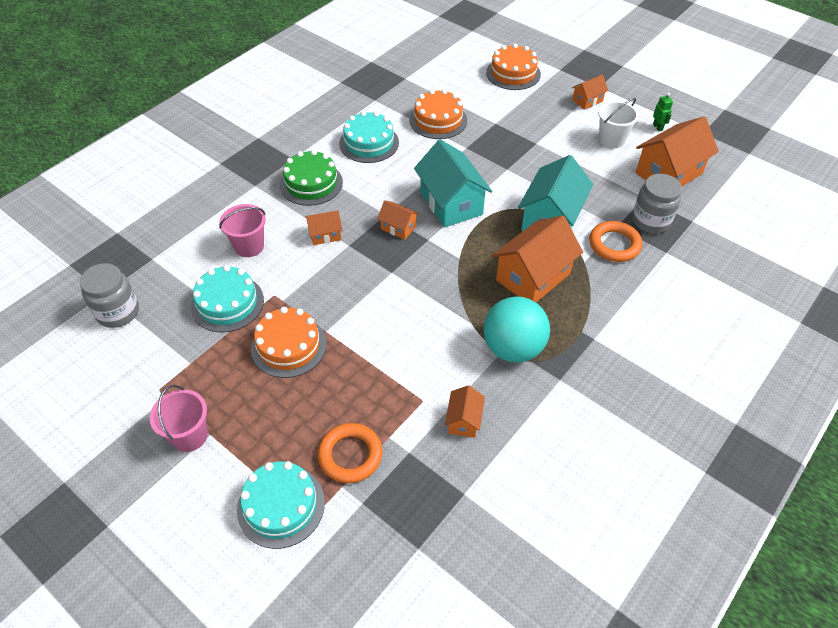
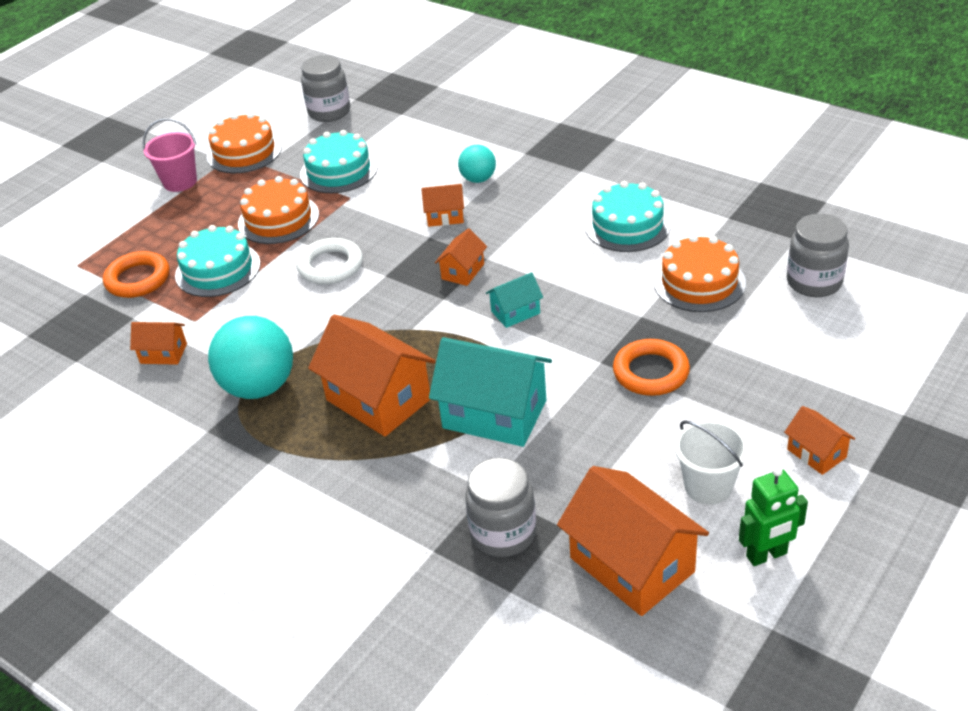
camera: 90 degrees right, 10 degrees down
(249, 246) = (423, 168): pink bucket -> none
(280, 213) = (478, 179): none -> turquoise ball
(281, 505) = (95, 246): turquoise cake -> turquoise cake (218, 269)
(311, 183) = (535, 192): green cake -> none
(325, 235) = (445, 217): orange house -> orange house turned 75 degrees counterclockwise
(370, 307) = (330, 266): none -> white ring
(448, 78) = (814, 282): none -> grey jar
(451, 203) = (515, 312): turquoise house -> turquoise house, size x0.50
(513, 73) = (862, 354): orange cake -> orange cake (244, 152)
(614, 244) = (446, 486): orange ring -> orange ring (651, 372)
(658, 127) = (767, 555): green robot -> green robot, size x1.61

